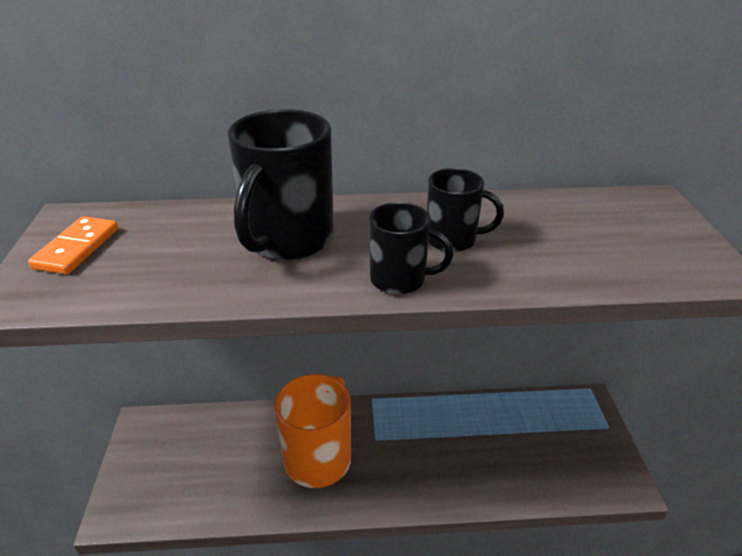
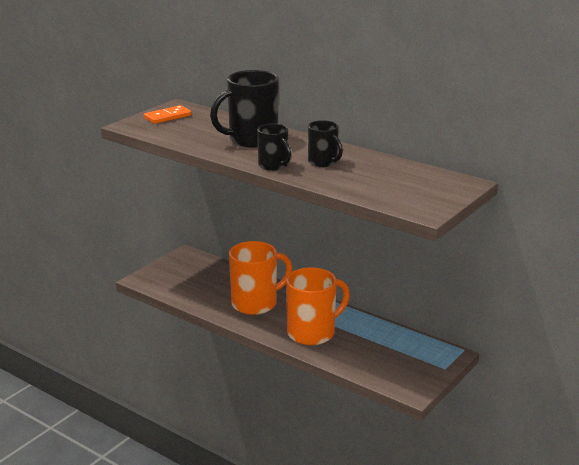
camera: 40 degrees right, 10 degrees down
(433, 464) = (312, 333): none -> orange mug

